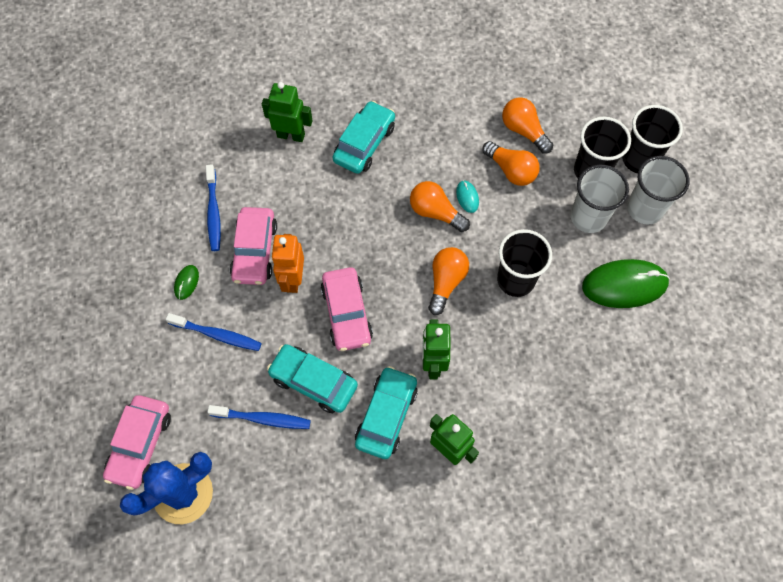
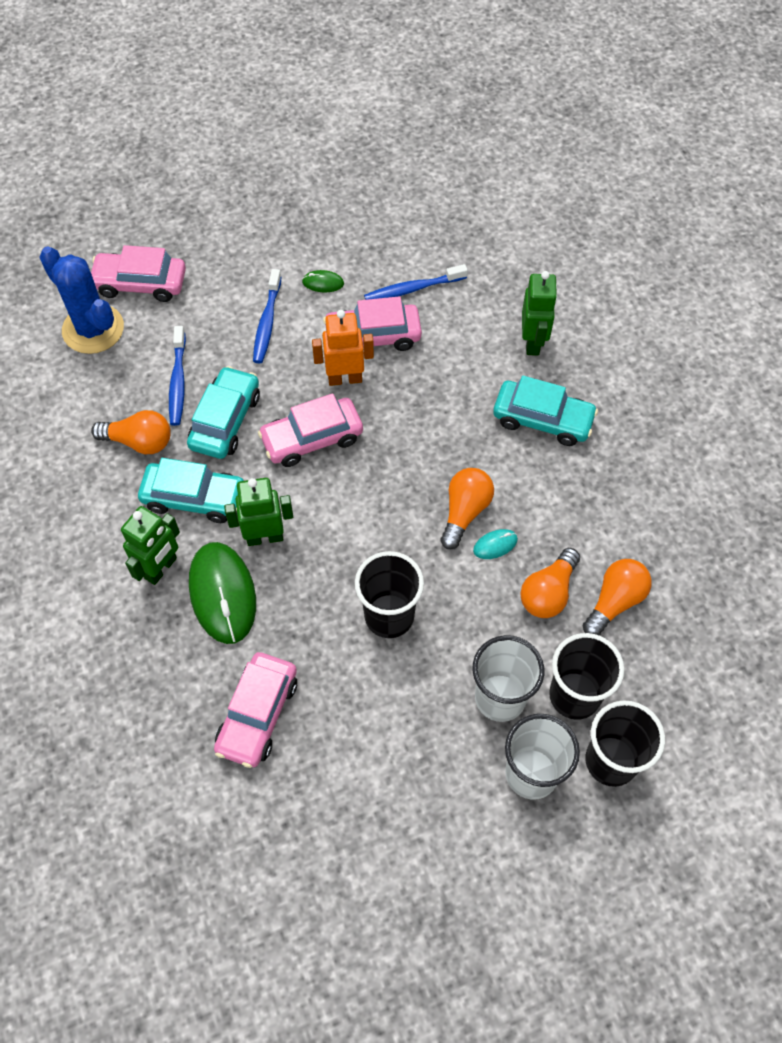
camera: 80 degrees right, 5 degrees down
(446, 282) = (371, 536): orange light bulb -> orange light bulb (139, 441)
(585, 385) = (258, 714): none -> pink car
(624, 285) = (407, 753): green mouse -> green mouse (223, 594)

